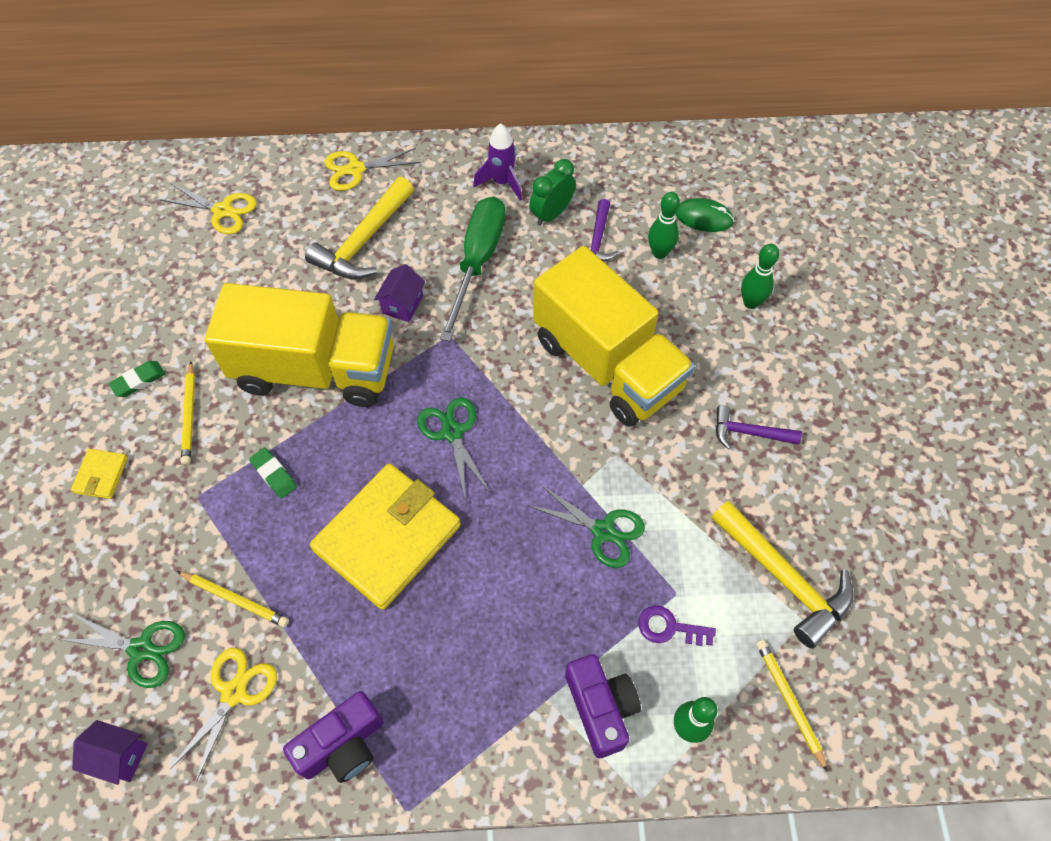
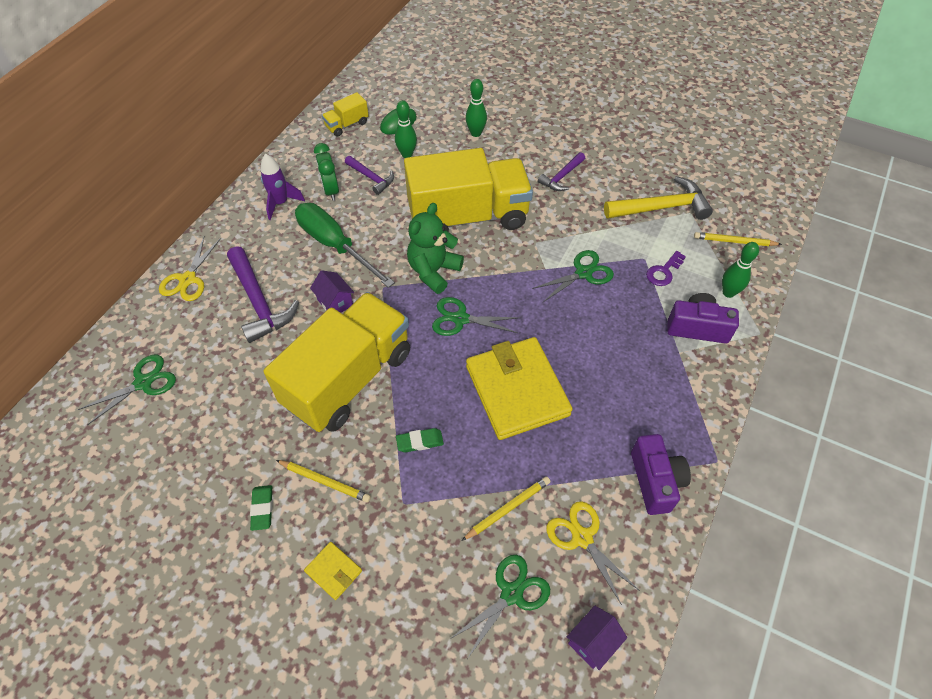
camera: 60 degrees left, 5 degrees down
(223, 211) = (143, 383): yellow scissors -> green scissors
(364, 241) = (259, 302): yellow hammer -> purple hammer
(502, 371) = (433, 271): none -> green teddy bear
(661, 172) = (347, 125): none -> yellow truck

